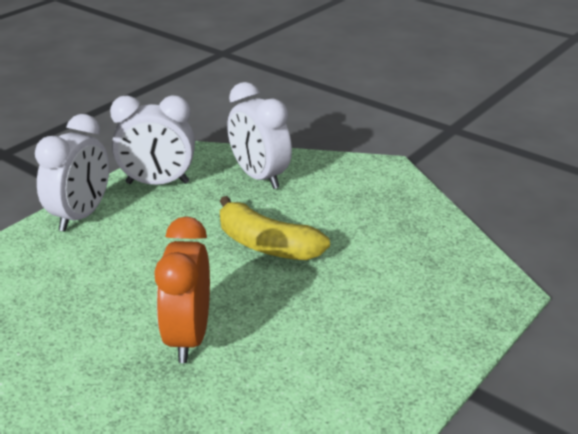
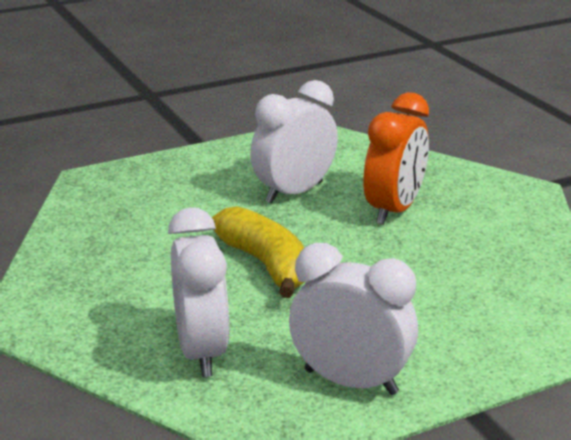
camera: 155 degrees left, 5 degrees down
(81, 216) = (476, 357): white clock -> white clock (294, 192)

